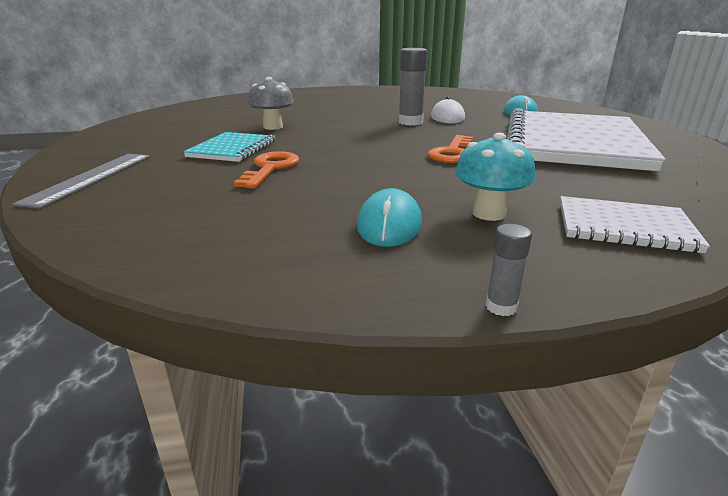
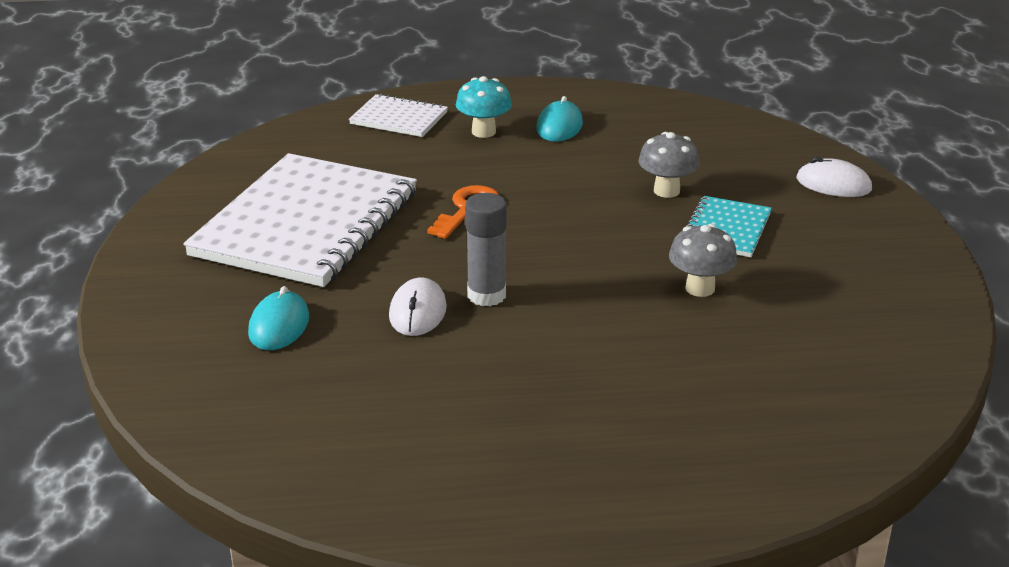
camera: 175 degrees left, 5 degrees up
(91, 178) = (833, 184): grey ruler -> white mouse
(270, 168) = (666, 191): orange key -> grey mushroom
(501, 307) = (515, 82): grey glue stick -> none

